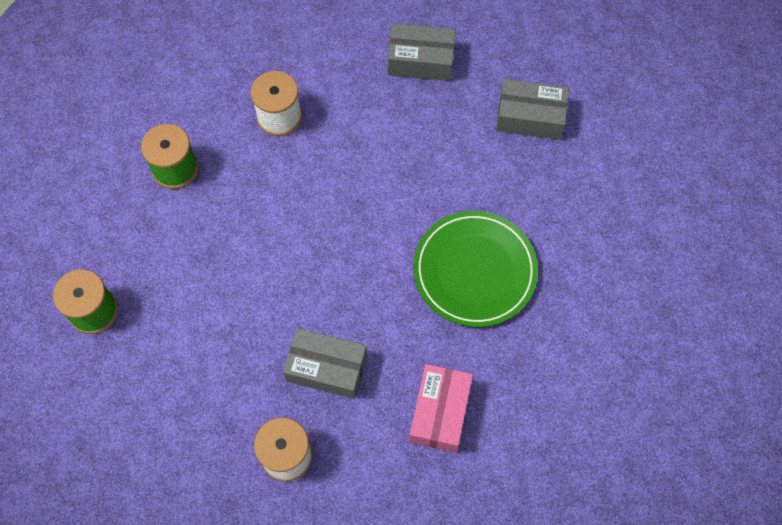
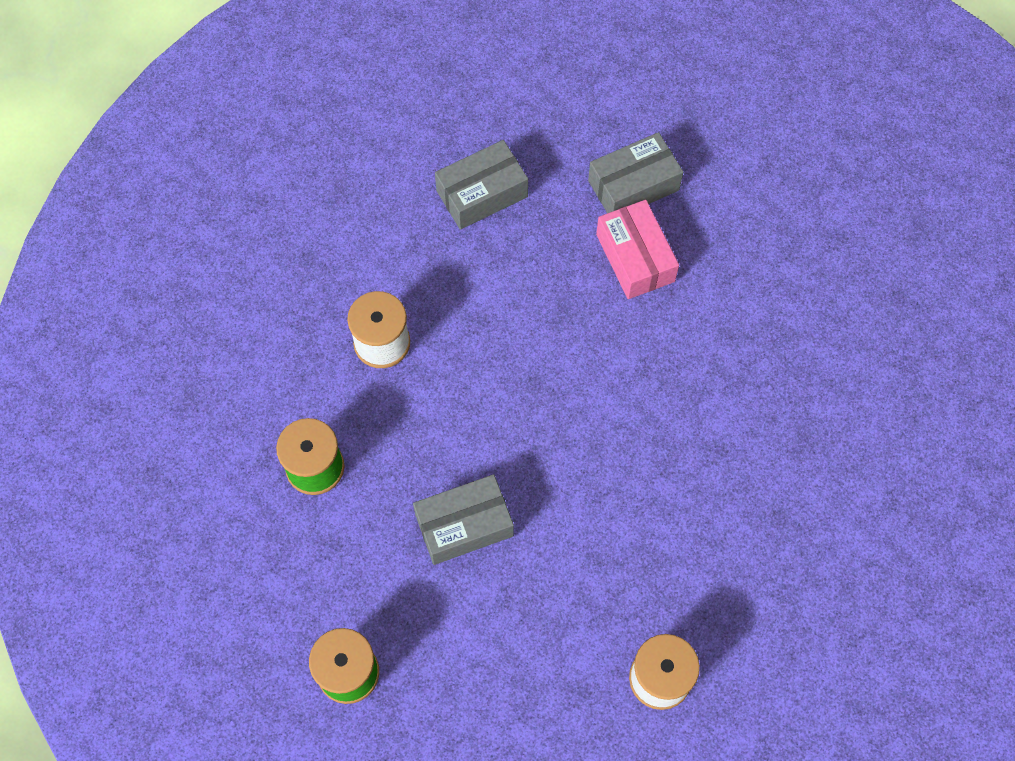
camera: 35 degrees left, 0 degrees up
(326, 368) = (631, 565): grey box -> grey box (464, 525)
(440, 412) = (771, 533): pink box -> pink box (635, 258)
(474, 271) = (698, 373): green plate -> none

